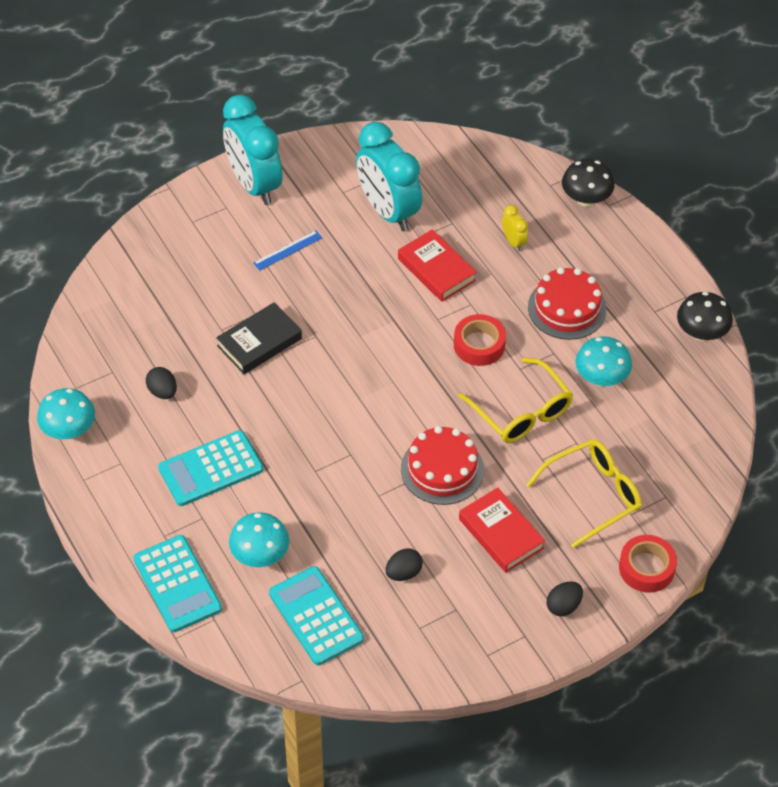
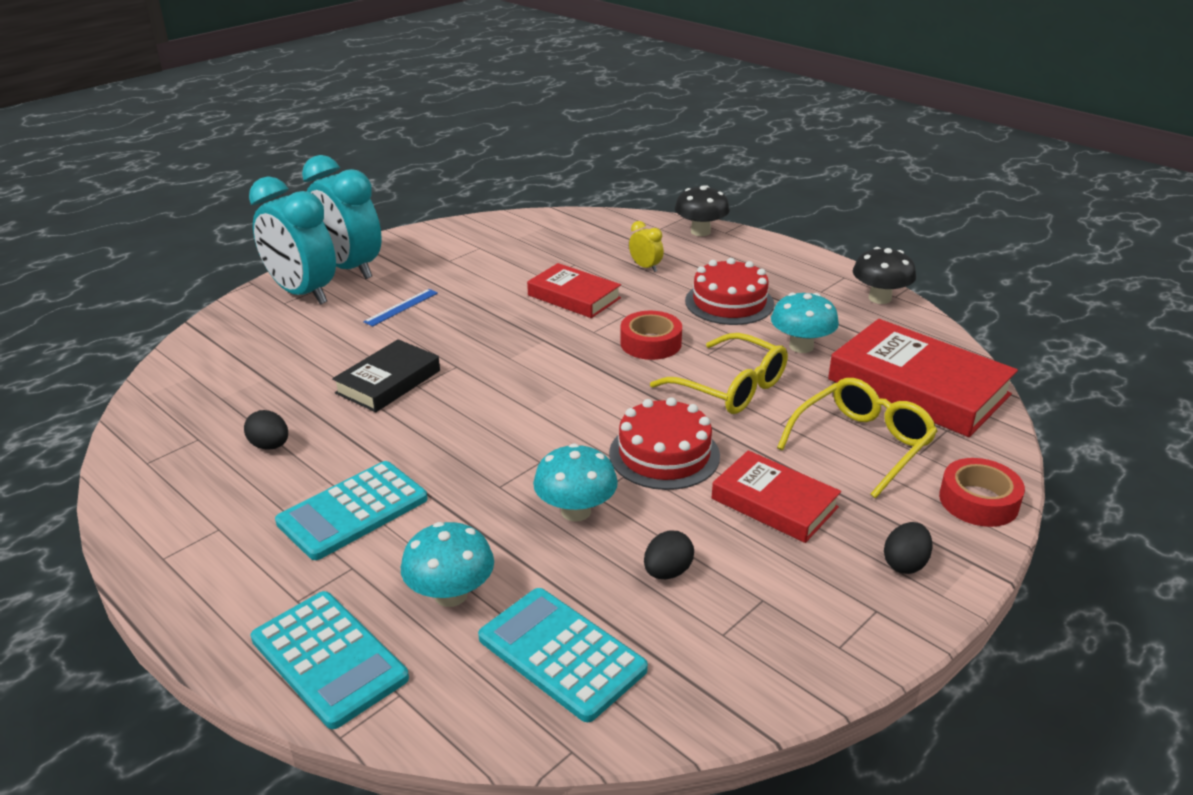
camera: 15 degrees left, 20 degrees down
(69, 430) = (138, 507): turquoise mushroom -> turquoise mushroom (576, 511)
(388, 211) = (502, 266): turquoise clock -> turquoise clock (302, 293)
(670, 447) = (918, 387): none -> red book

